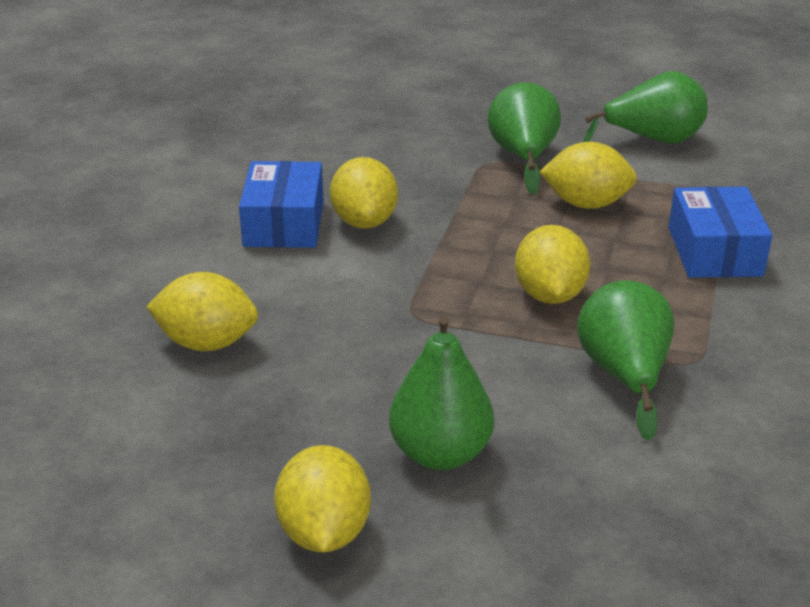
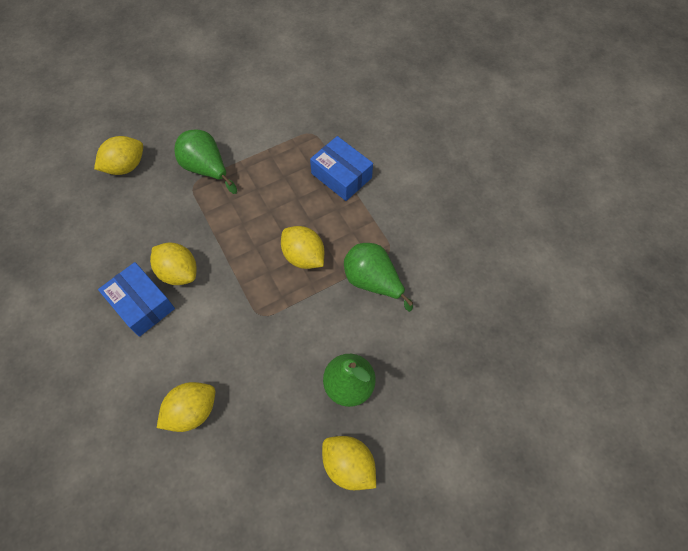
camera: 45 degrees left, 30 degrees up
(586, 204) = (264, 182): yellow lemon -> yellow lemon (126, 166)
(653, 140) = (252, 113): green pear -> none

